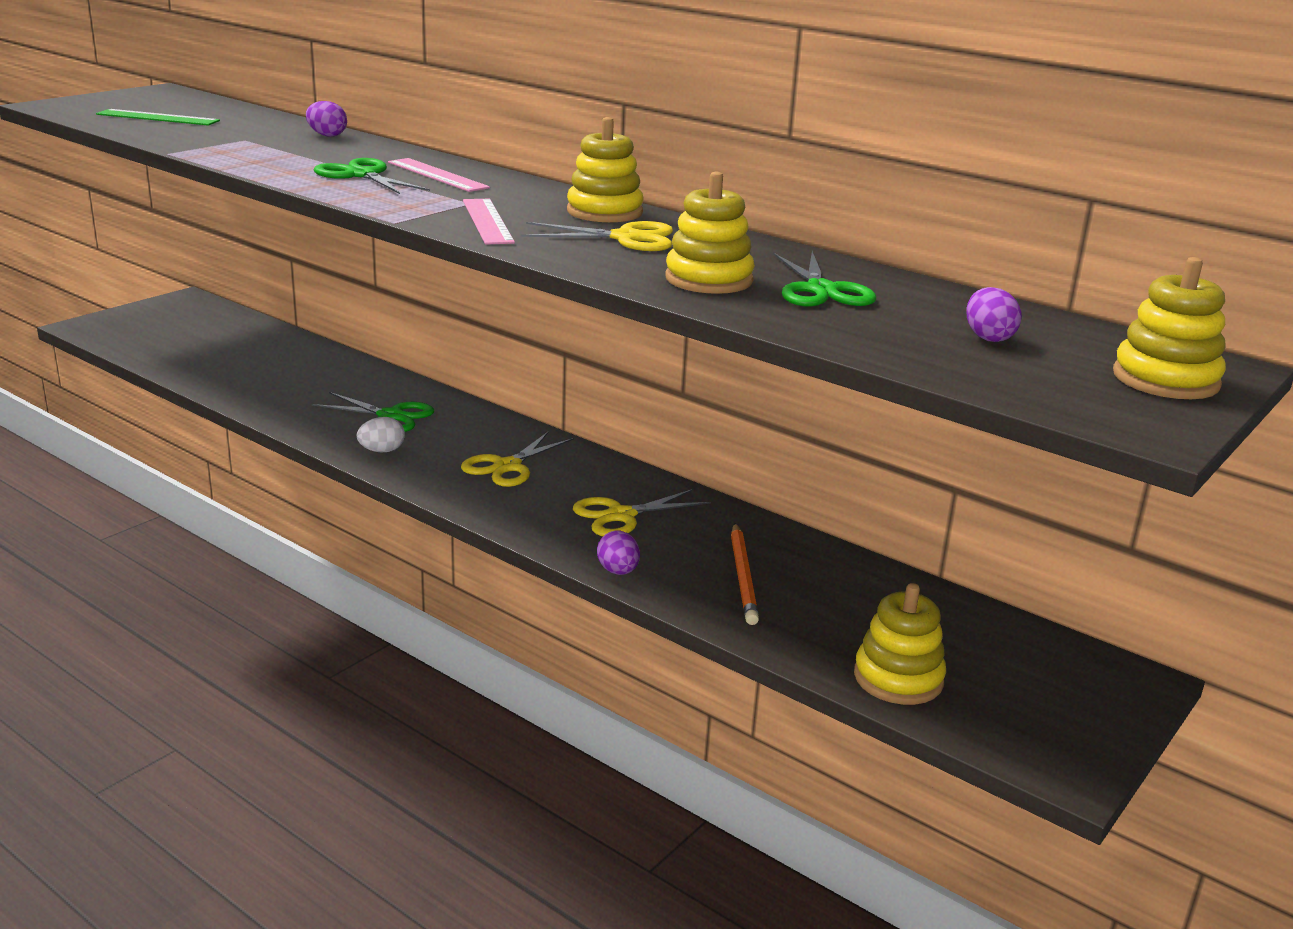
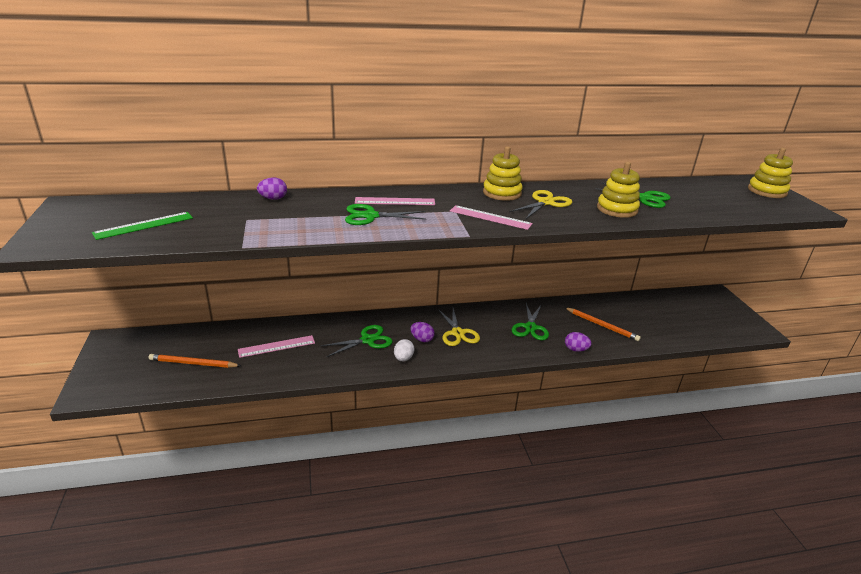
camera: 50 degrees left, 5 degrees up
(199, 348) = (193, 363): none -> orange pencil
(294, 373) = (276, 346): none -> pink ruler
(621, 516) = (530, 327): yellow scissors -> green scissors
(898, 678) = (692, 331): yellow stacking toy -> none
(988, 337) = (714, 196): purple egg -> purple egg (422, 339)

